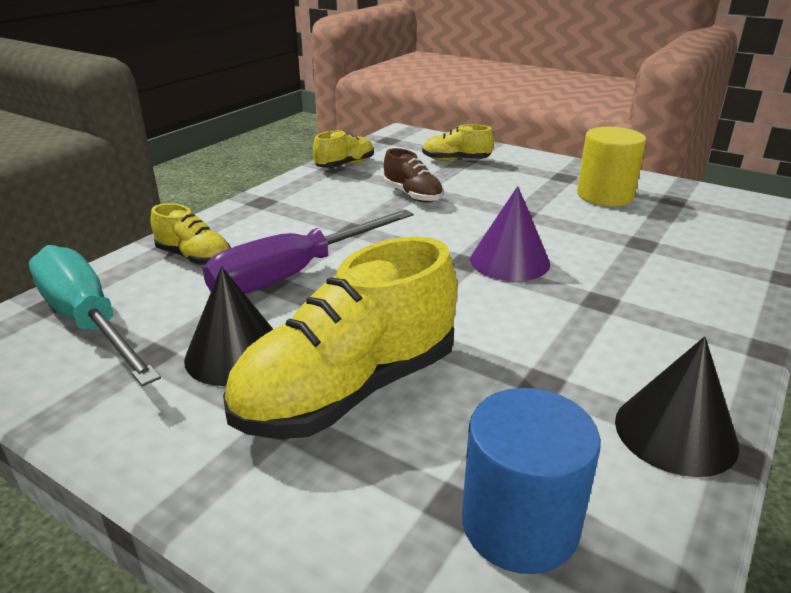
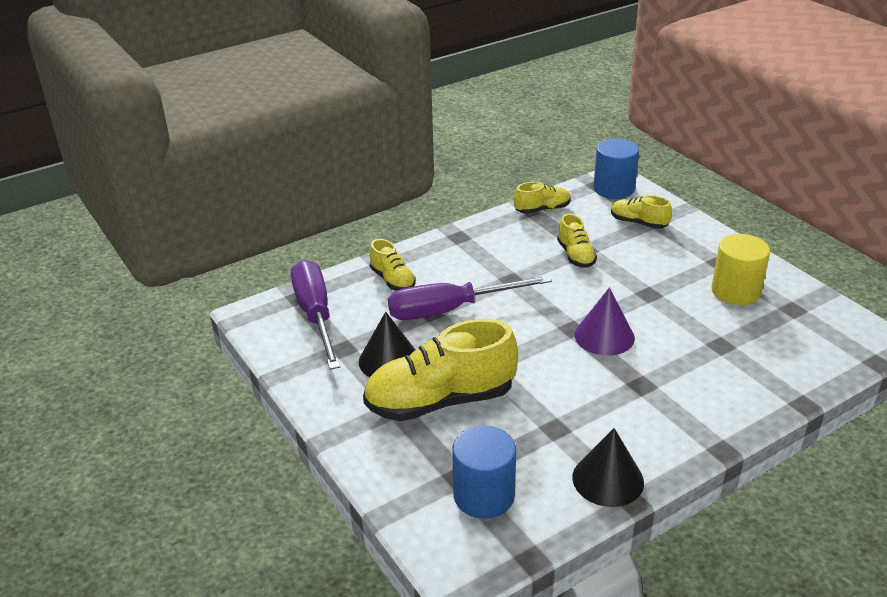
camera: 25 degrees right, 5 degrees up
(88, 321) = (316, 315): turquoise screwdriver -> purple screwdriver
(408, 140) = (614, 189): none -> blue cylinder
(412, 195) = (575, 255): brown shoe -> yellow shoe

